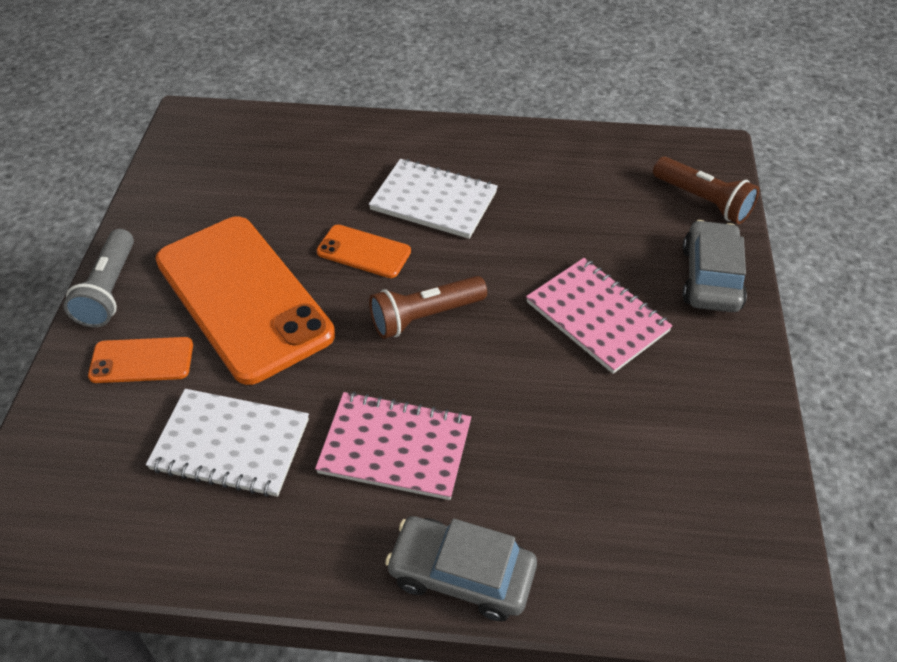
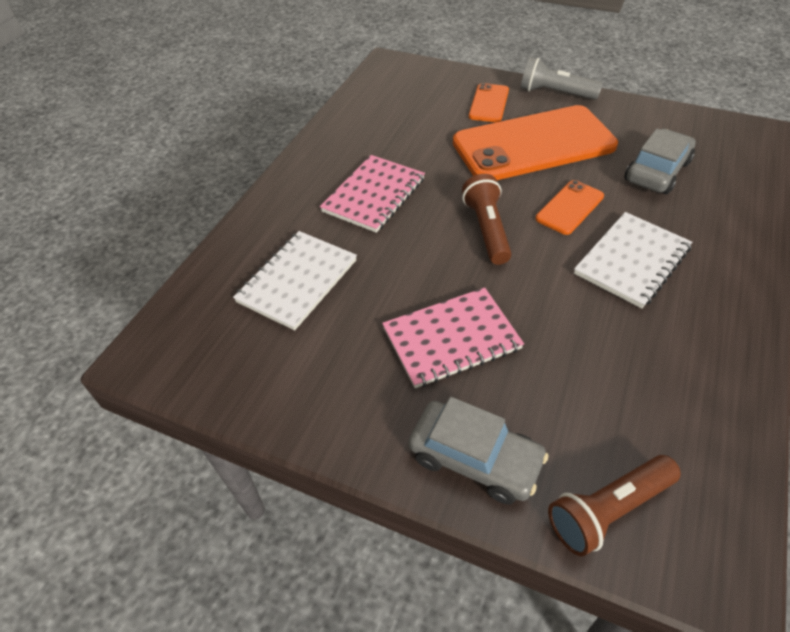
camera: 110 degrees right, 0 degrees up
(230, 445) = (409, 131): white notebook -> white notebook (297, 281)
(461, 574) = (270, 207): grey car -> grey car (657, 171)

